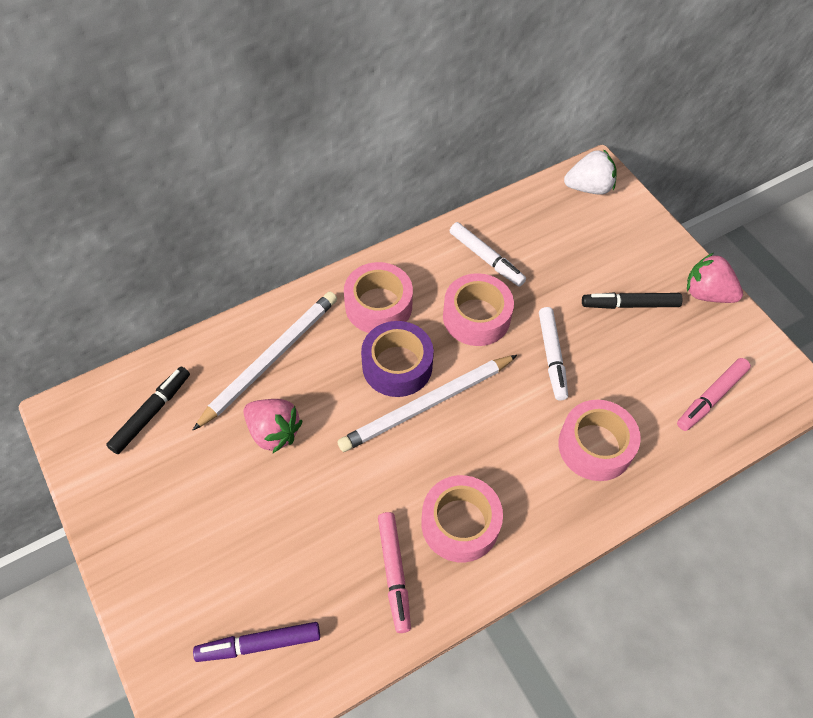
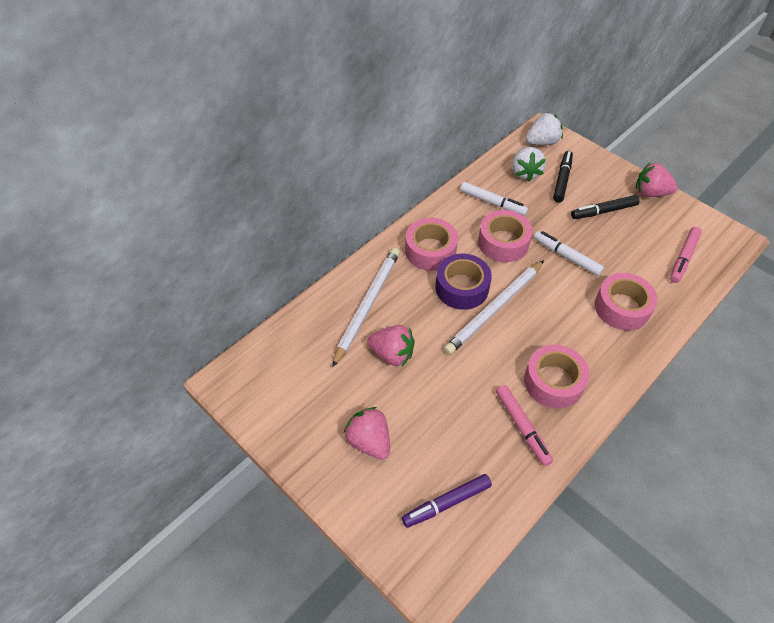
camera: 15 degrees left, 5 degrees down
(151, 413) = (293, 364): black marker -> black marker (562, 180)
(200, 537) = (369, 441): none -> pink strawberry
(547, 226) = (525, 172): none -> white strawberry
(552, 356) = (566, 256): white marker -> white marker turned 150 degrees clockwise

